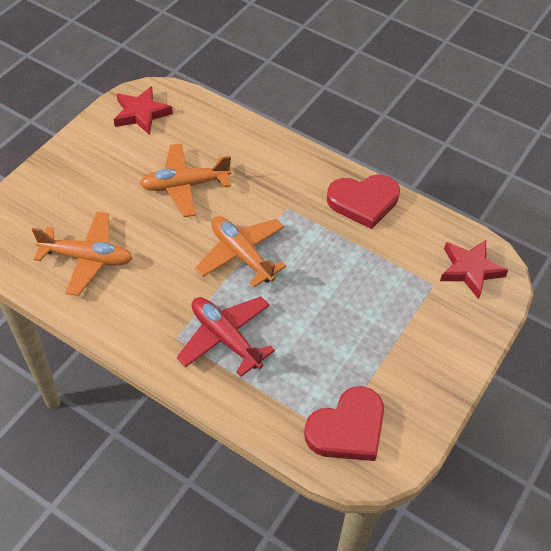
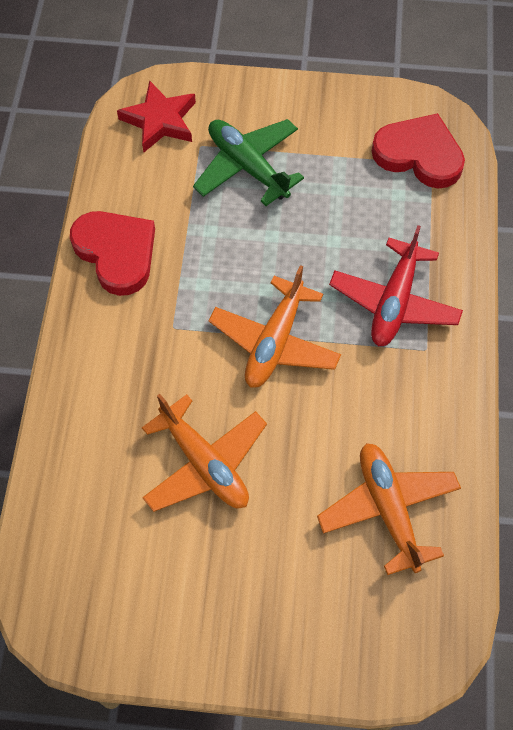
camera: 115 degrees left, 10 degrees up
(141, 113) = (99, 602): red star -> none
(398, 305) = (247, 166): none -> green plane

